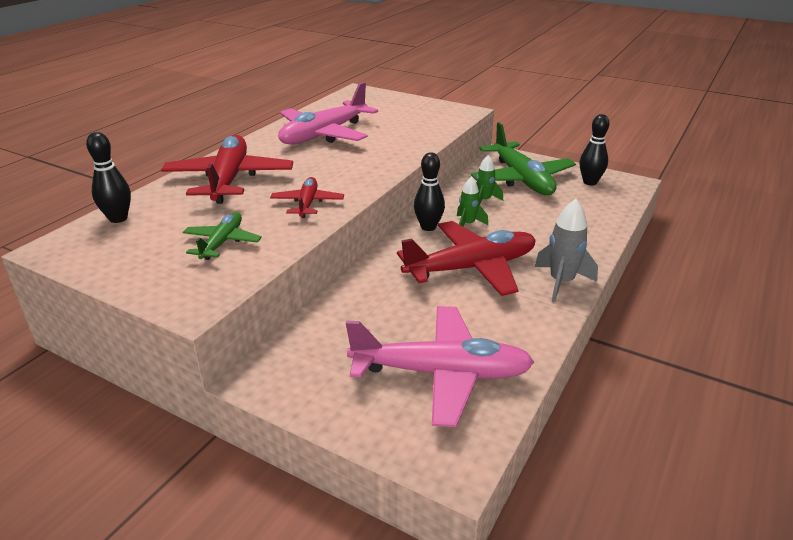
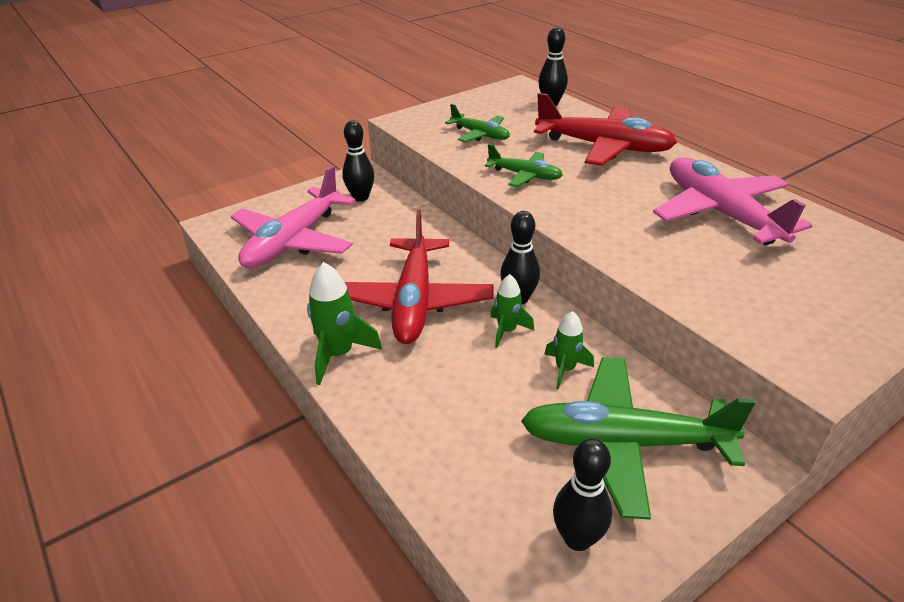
camera: 115 degrees right, 5 degrees up
(307, 203) = (525, 175): red plane -> green plane
(318, 358) = (361, 197): none -> black bowling pin
(561, 282) = (338, 354): grey rocket -> green rocket

